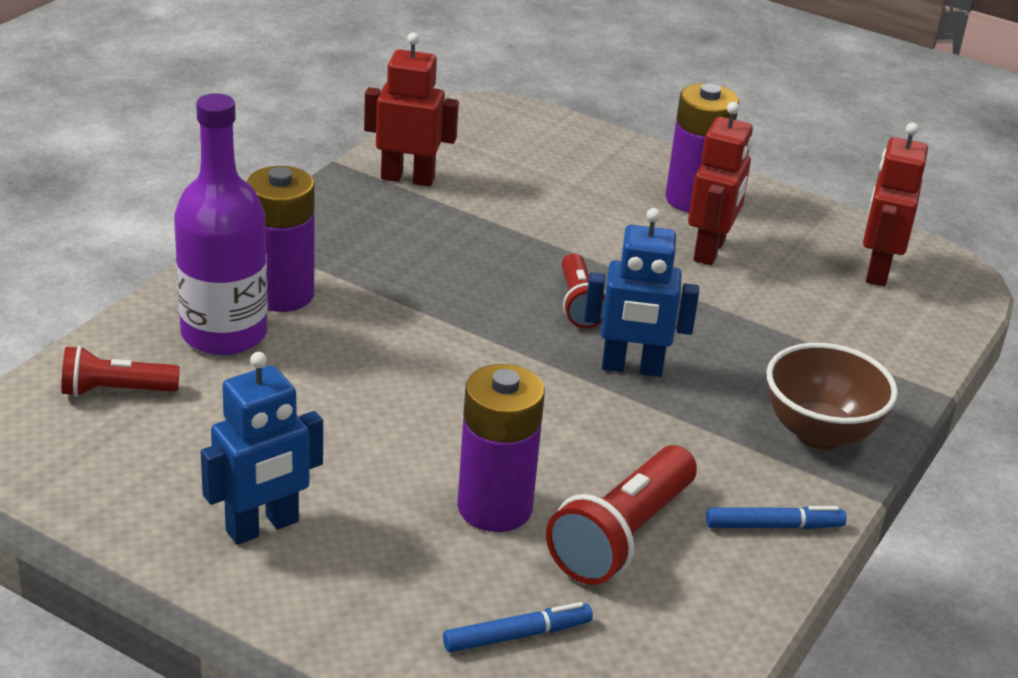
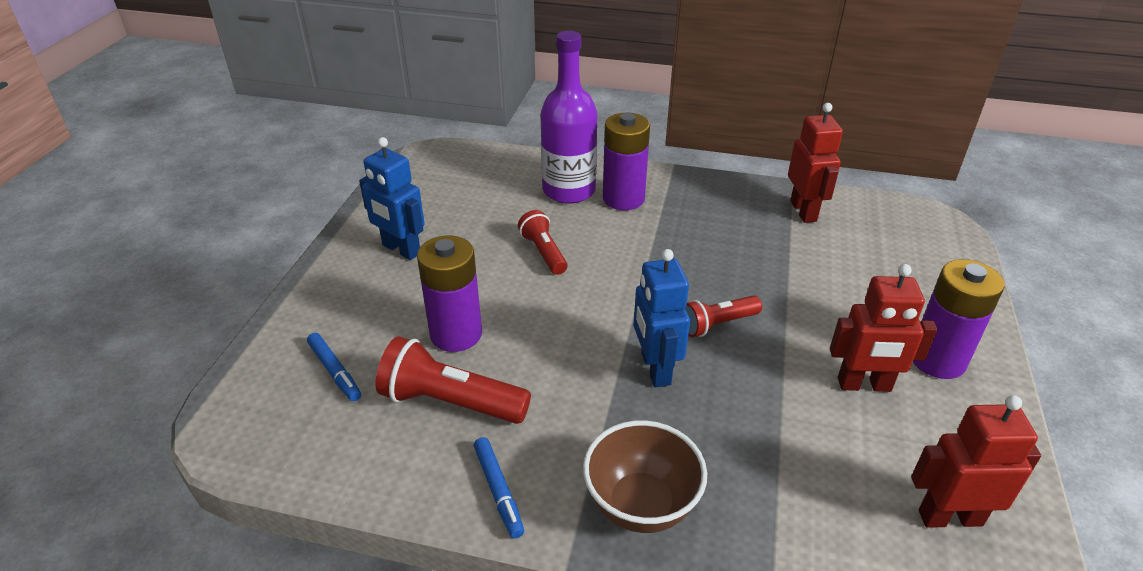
camera: 75 degrees right, 5 degrees up
(116, 391) = (494, 173): red flashlight -> red flashlight (544, 252)

